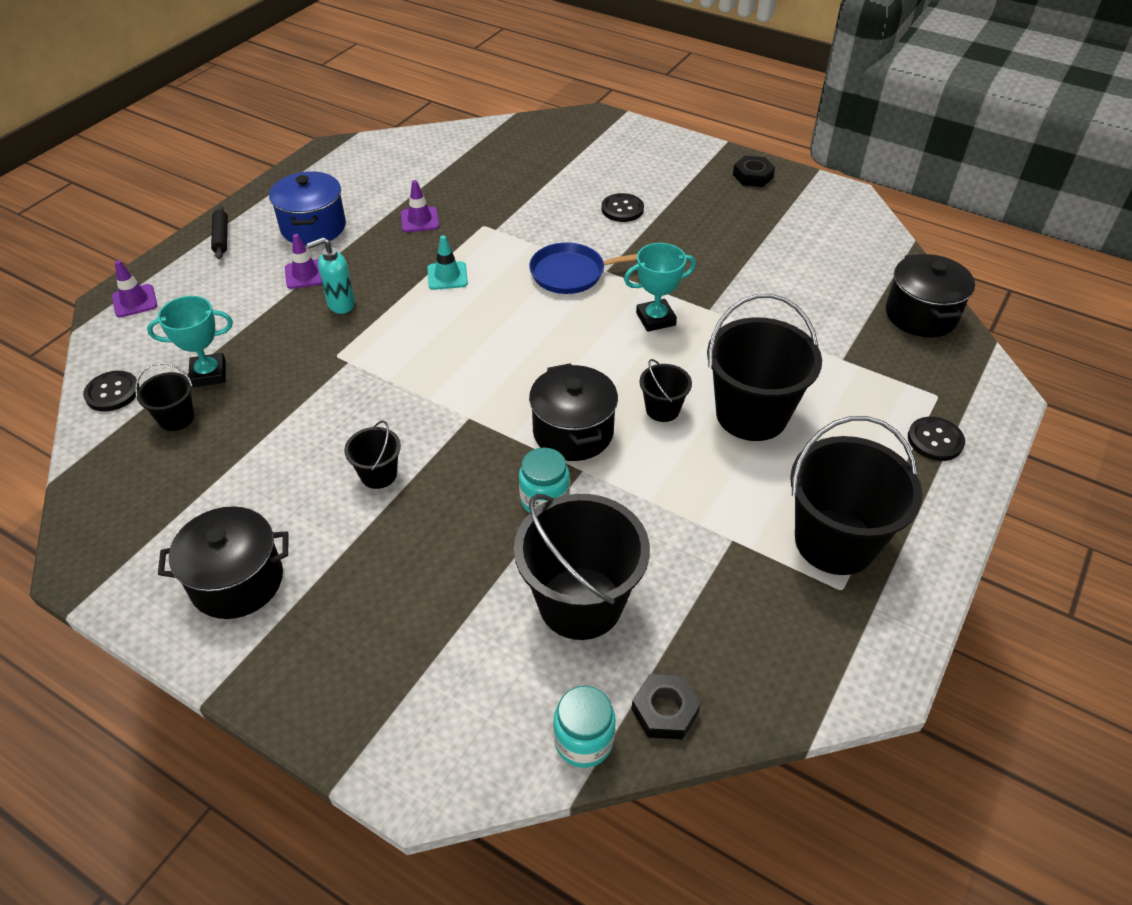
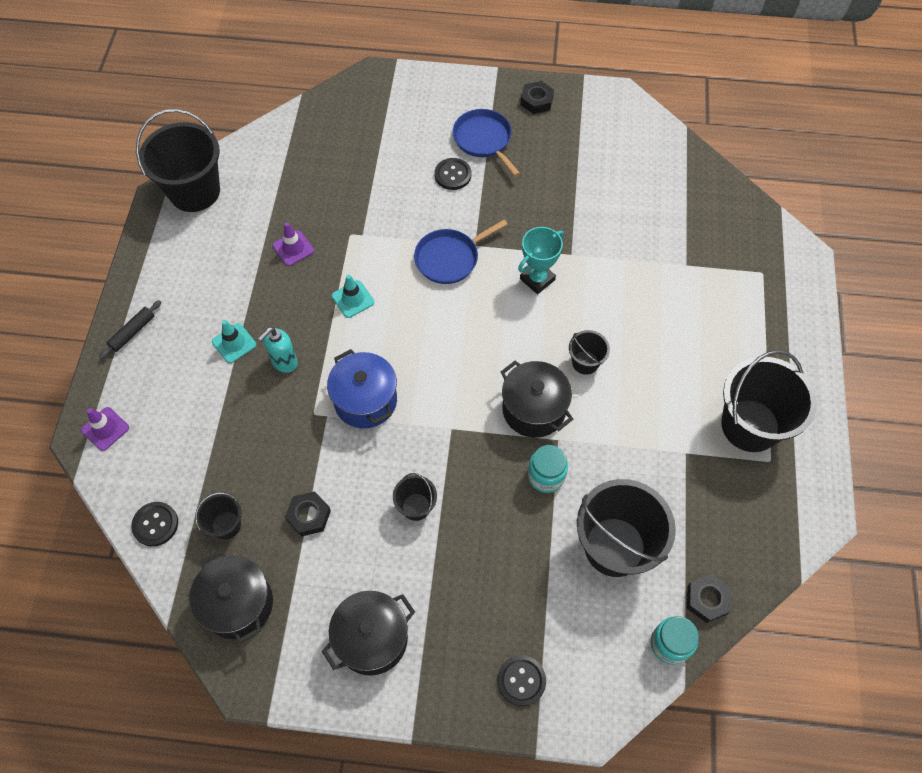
camera: 25 degrees left, 15 degrees up
(209, 374) = (222, 474): turquoise trophy -> none
(221, 237) = (132, 332): black rolling pin -> black rolling pin turned 75 degrees clockwise
(262, 440) = (309, 516): none -> black nut
(305, 274) = (234, 343): purple traffic cone -> turquoise traffic cone
(313, 227) = (207, 290): blue pot -> blue pot (365, 400)
(674, 191) = (484, 140): none -> blue pan
(751, 414) = (648, 341): black bucket -> black bucket (194, 191)
(921, 315) = (721, 201): black pot -> black pot (238, 604)
(935, 440) = (776, 313): black button -> black button (521, 680)

